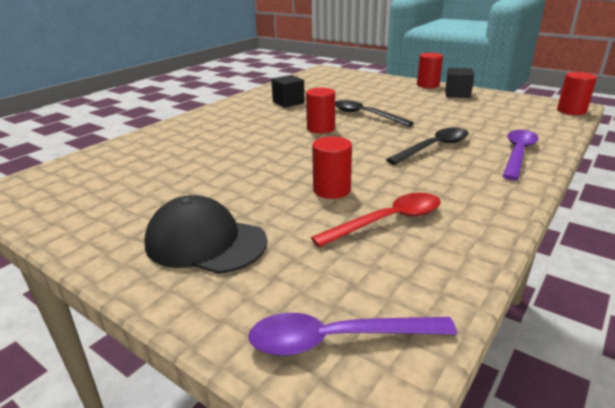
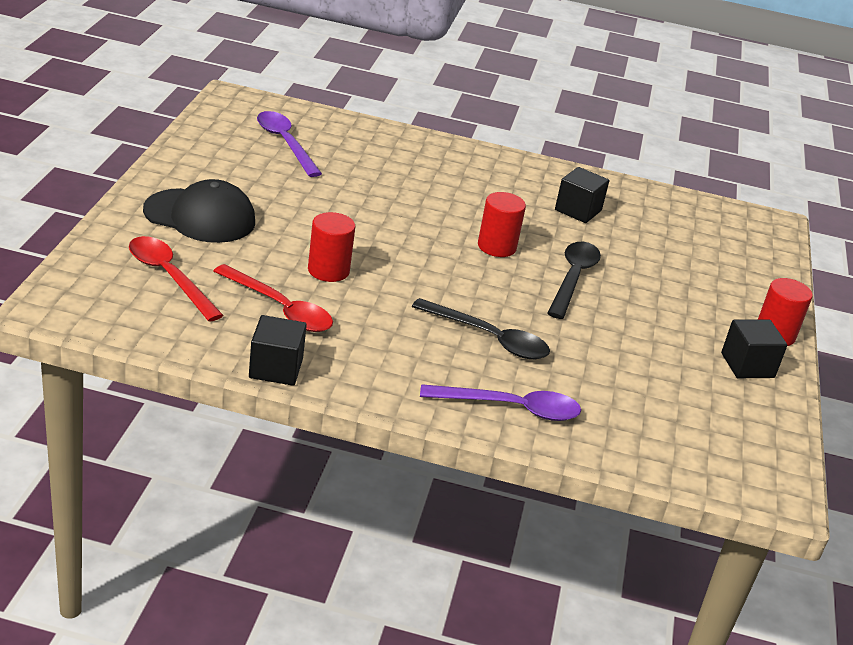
camera: 60 degrees right, 5 degrees up
(205, 242) = (200, 216): black cap -> black cap turned 105 degrees clockwise
(316, 280) = (169, 277): none -> red spoon
(337, 339) = (104, 293): purple spoon -> purple spoon (285, 143)
(487, 238) = (276, 368): none -> black cube
(571, 111) = (751, 487): red cylinder -> none

